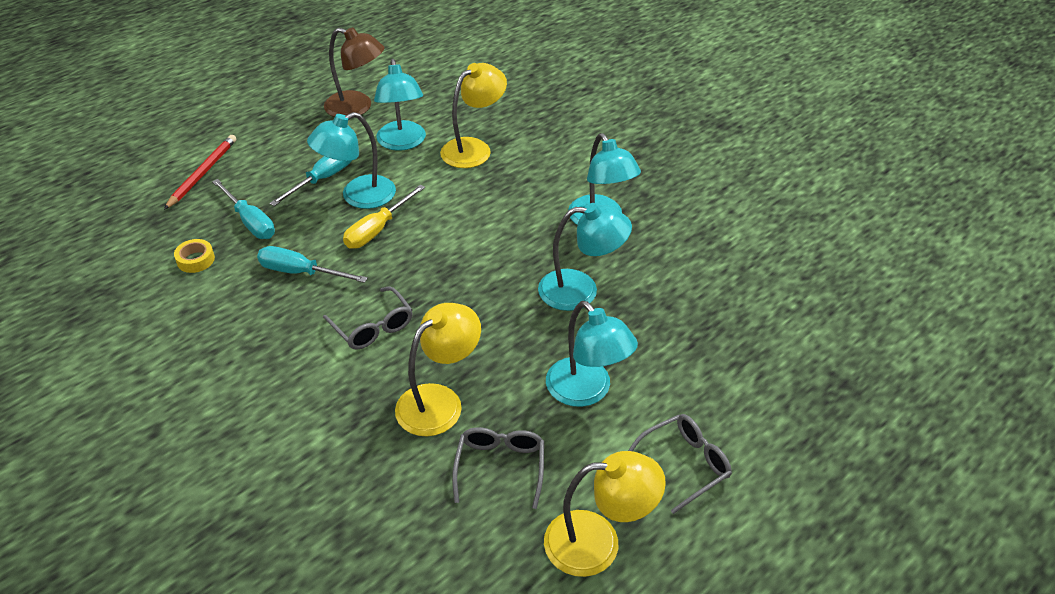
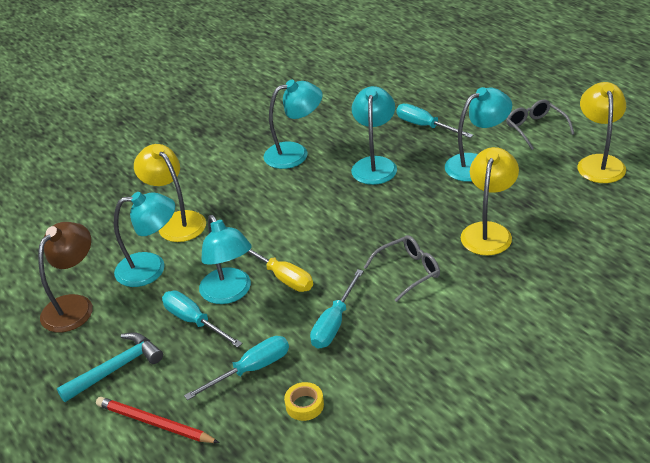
camera: 80 degrees left, 5 degrees down
(272, 143) = (116, 368): none -> turquoise hammer
(439, 401) = (488, 231): yellow lamp -> yellow lamp turned 60 degrees clockwise
(500, 467) = (546, 202): grey glasses -> none
(674, 336) = (425, 126): none -> turquoise screwdriver

